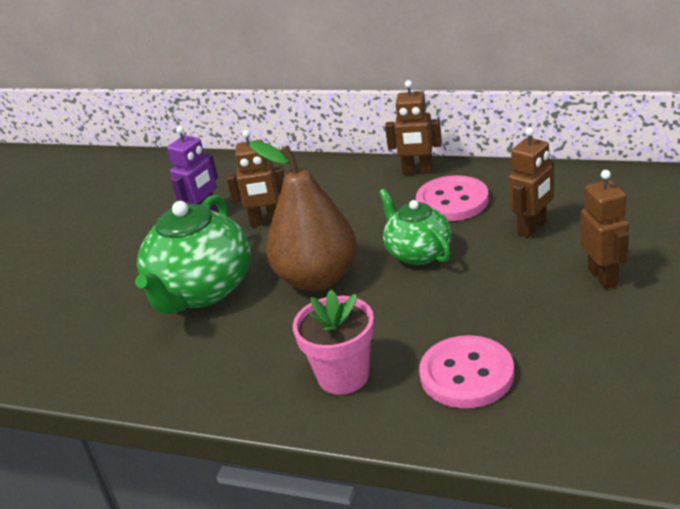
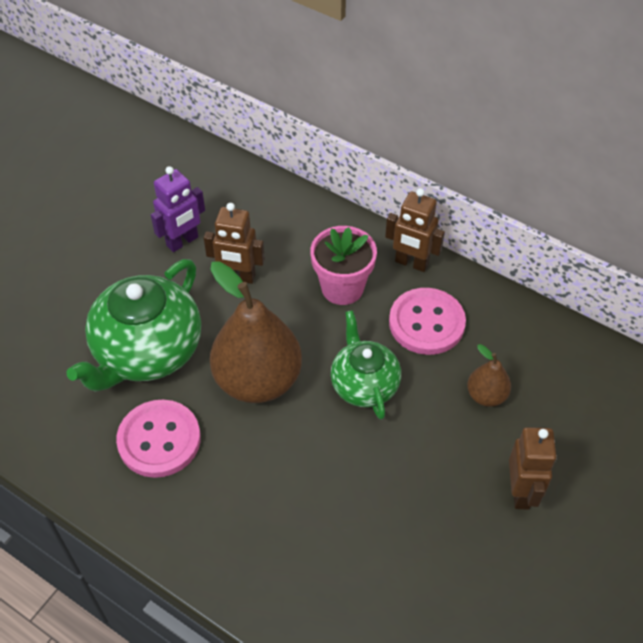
camera: 10 degrees right, 20 degrees up
(343, 376) = (235, 520): pink flower pot -> pink flower pot (342, 288)
(466, 374) = (343, 565): pink button -> pink button (159, 440)
(532, 228) = (486, 395): brown robot -> brown pear

